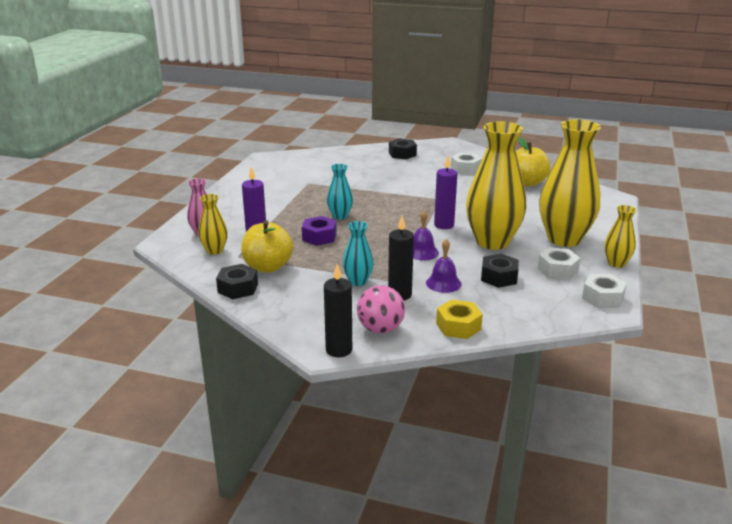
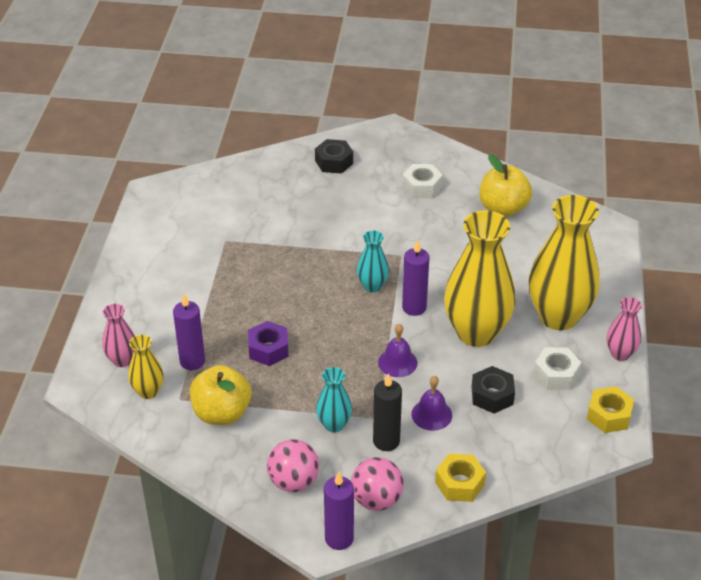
camera: 10 degrees left, 15 degrees up
(238, 288) = (198, 455): black nut -> none
(311, 311) = (293, 481): none -> pink ball
(339, 350) = (339, 538): black candle -> purple candle
(340, 216) = (283, 305): turquoise vase -> turquoise vase (372, 286)
(602, 298) = (609, 415): white nut -> yellow nut
(616, 263) = (620, 354): yellow vase -> pink vase

